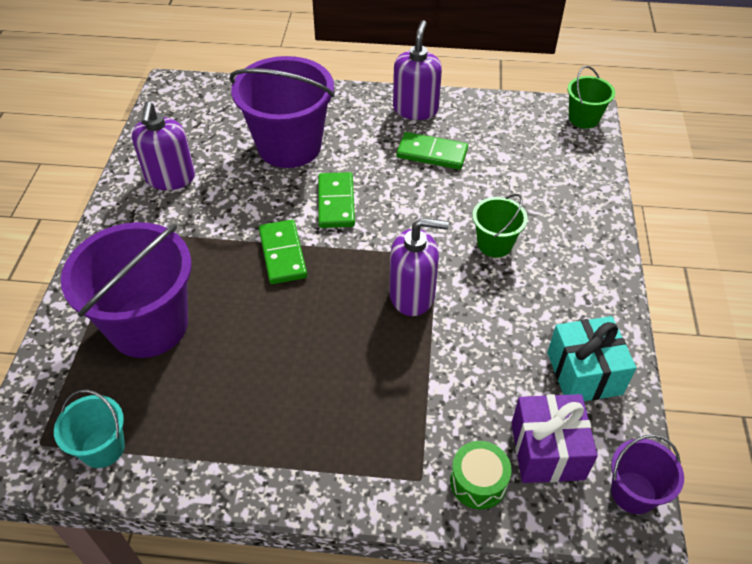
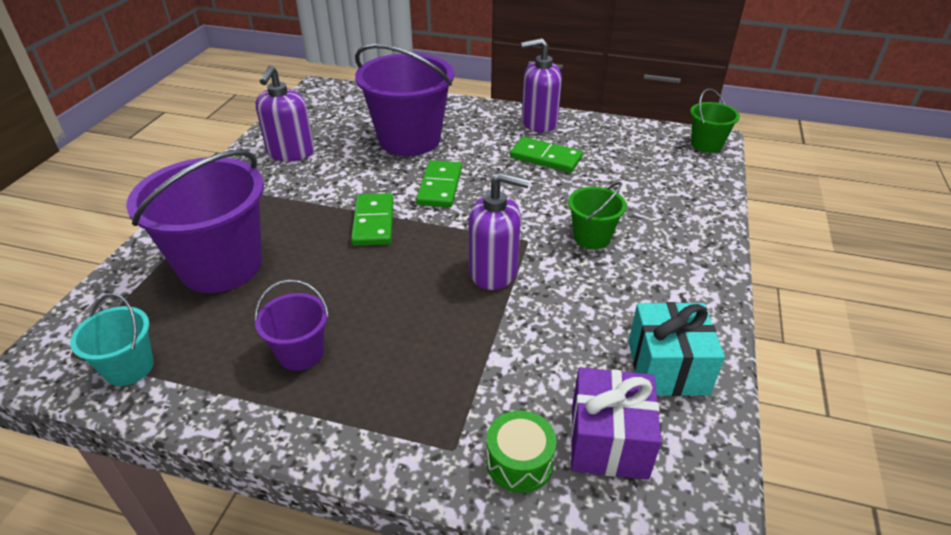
camera: 10 degrees right, 10 degrees down
(415, 109) = (538, 123): purple soap dispenser -> purple soap dispenser turned 120 degrees counterclockwise
(633, 492) = (707, 503): purple bucket -> purple bucket (301, 353)

